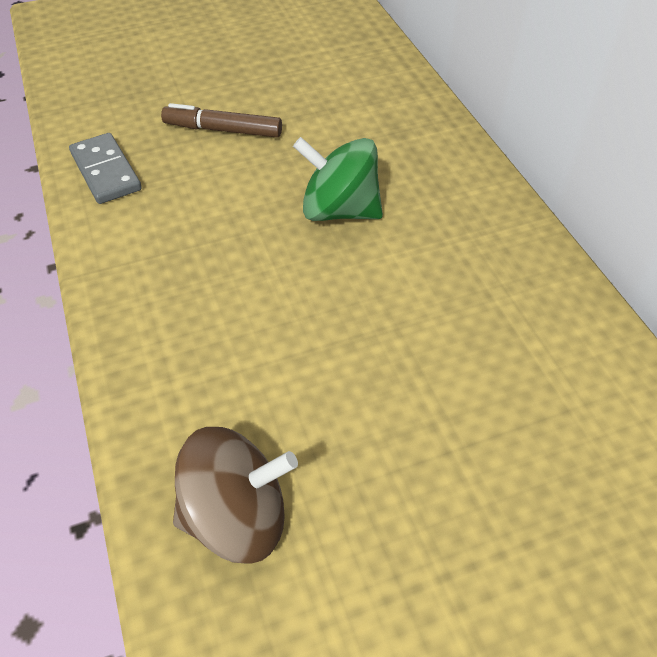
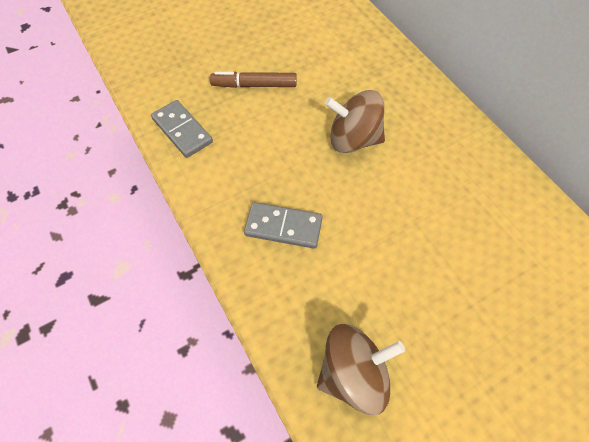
camera: 10 degrees left, 10 degrees up
(201, 306) = (283, 227): none -> grey domino
(339, 210) = (353, 139): green spinning top -> brown spinning top

